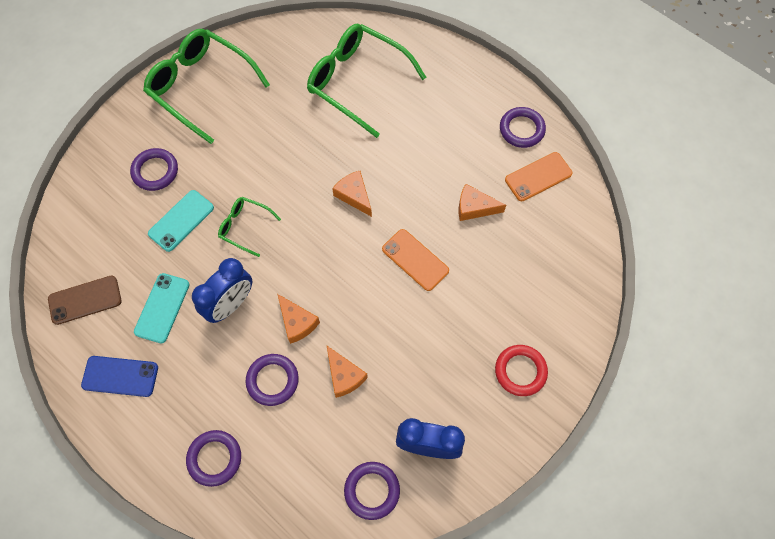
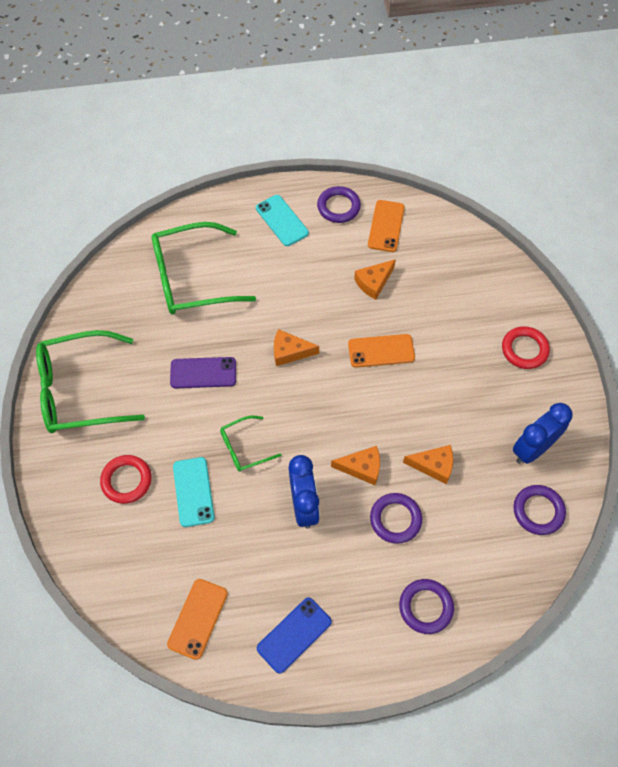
camera: 50 degrees left, 5 degrees down
(85, 300) = (197, 618): brown phone -> orange phone
(155, 171) = (126, 480): purple ring -> red ring
(162, 308) = (261, 560): turquoise phone -> turquoise phone (282, 220)
(283, 152) = (203, 373): none -> purple phone

